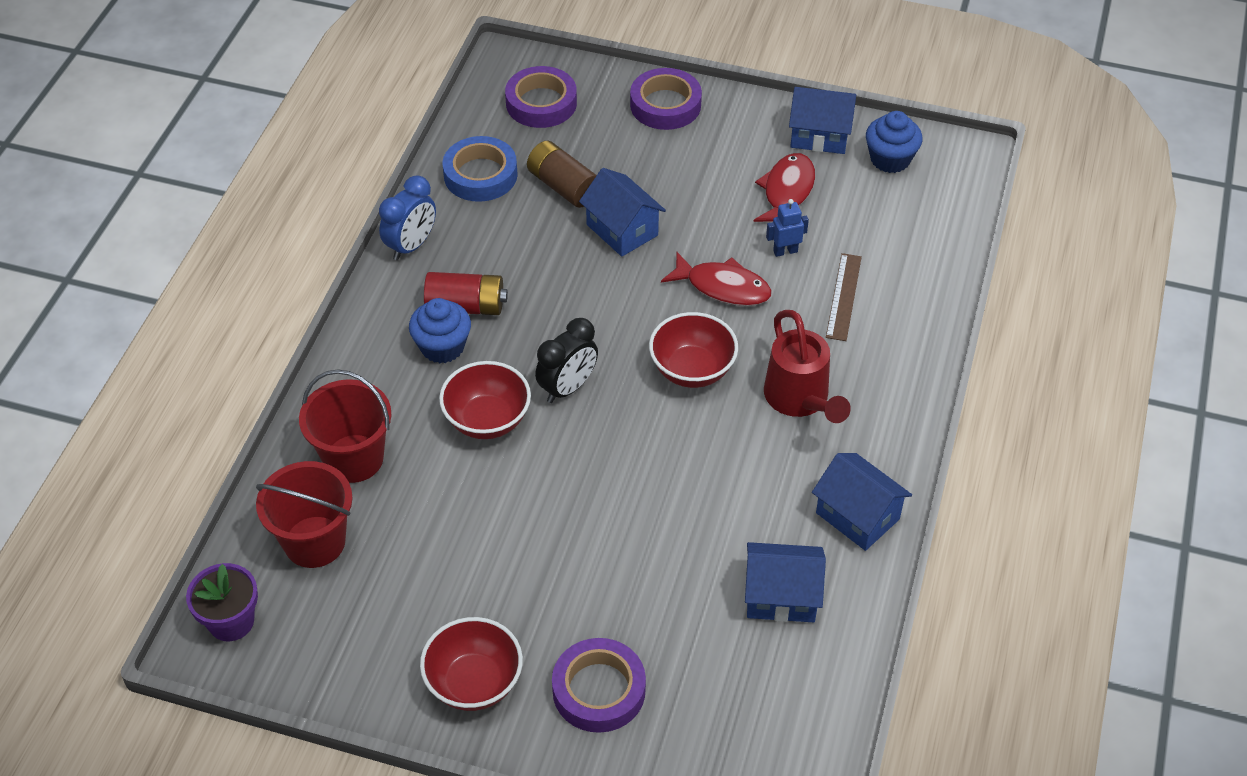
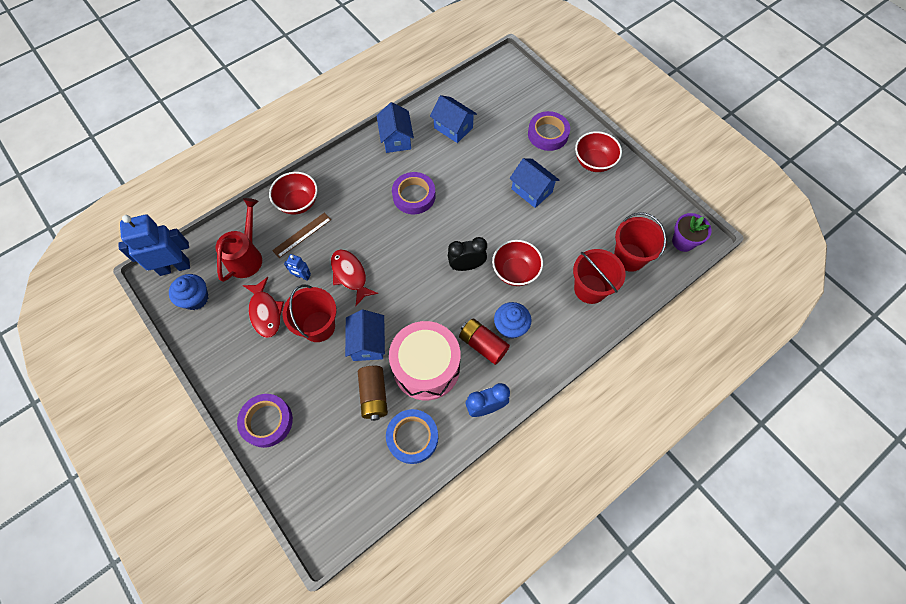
camera: 145 degrees left, 15 degrees up
(522, 245) = (426, 367): none -> pink drum
(541, 103) = (334, 476): purple tape -> purple tape (414, 196)
(692, 370) = (403, 240): red bowl -> red bowl (298, 203)
(703, 213) = (318, 326): none -> red bucket
(787, 192) = (265, 312): red fish -> red fish turned 75 degrees counterclockwise
(800, 399) = (371, 198): red watering can -> red watering can (247, 256)
(819, 135) = (211, 339): blue house -> blue house (531, 190)
(960, 173) = (174, 267): none -> blue robot

